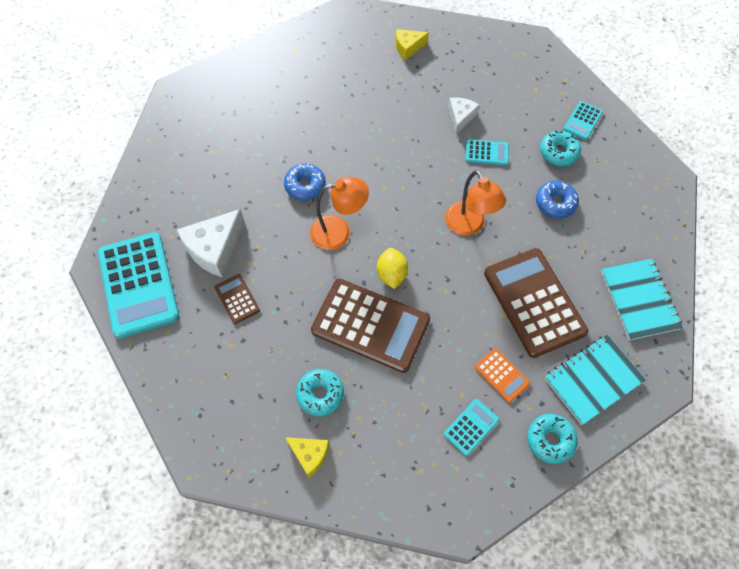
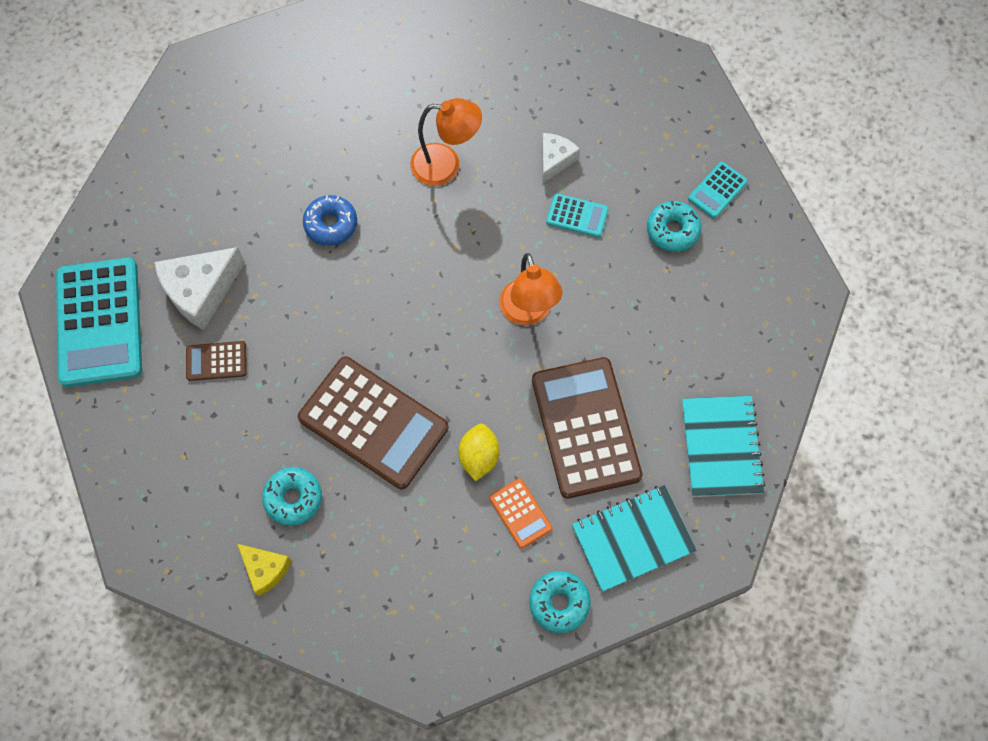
camera: 10 degrees right, 5 degrees up
(237, 299) = (216, 361): brown calculator -> brown calculator turned 75 degrees counterclockwise
(339, 232) = (361, 294): orange lamp -> orange lamp (446, 165)
(391, 274) = (414, 361): yellow lemon -> yellow lemon (479, 456)
(408, 47) = (509, 47): yellow cheese -> none
(471, 427) = (466, 570): turquoise calculator -> none
(555, 203) = (649, 300): blue donut -> none

